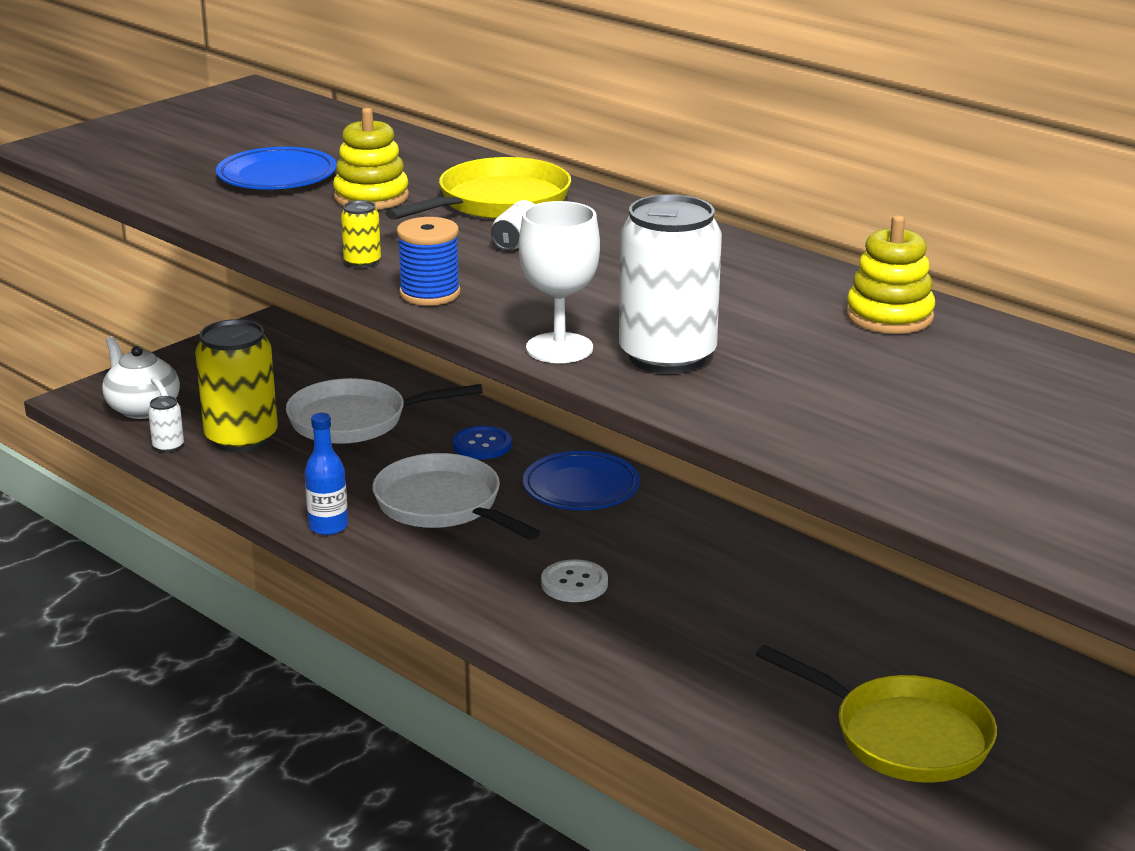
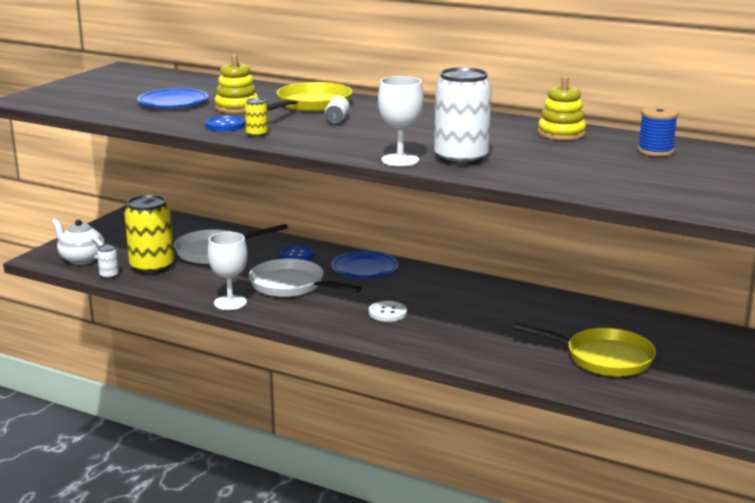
camera: 15 degrees left, 5 degrees down
(325, 236) = (225, 125): none -> blue button
(328, 526) = (230, 303): blue bottle -> white goblet
(430, 294) = (307, 144): blue spool -> blue spool (655, 151)

